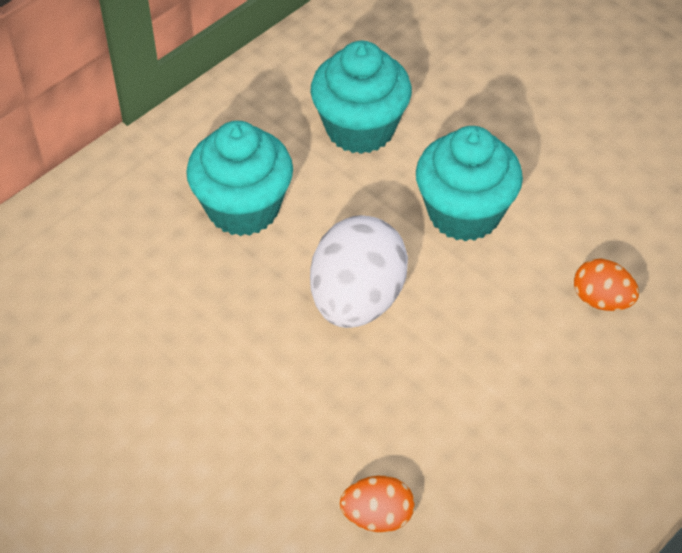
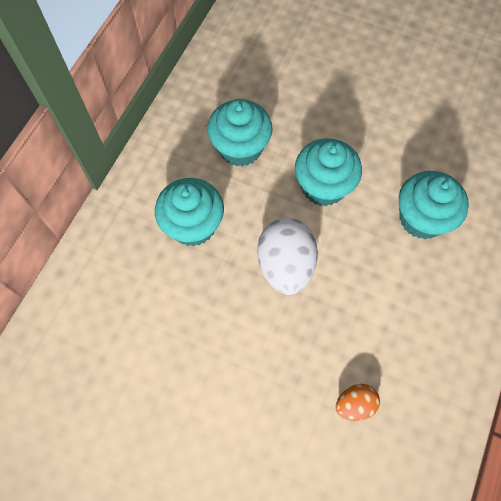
camera: 20 degrees left, 15 degrees up
(601, 300) = (421, 218): orange egg -> turquoise cupcake

